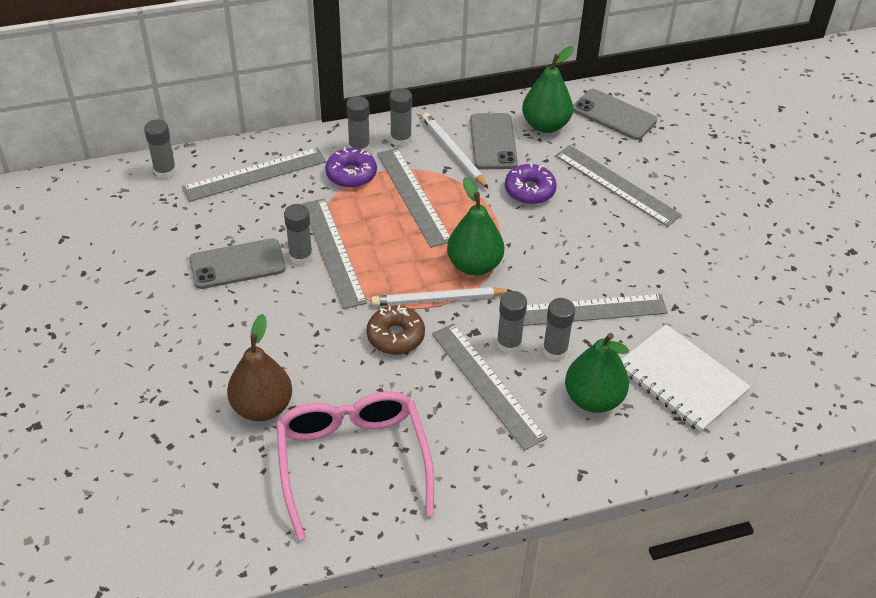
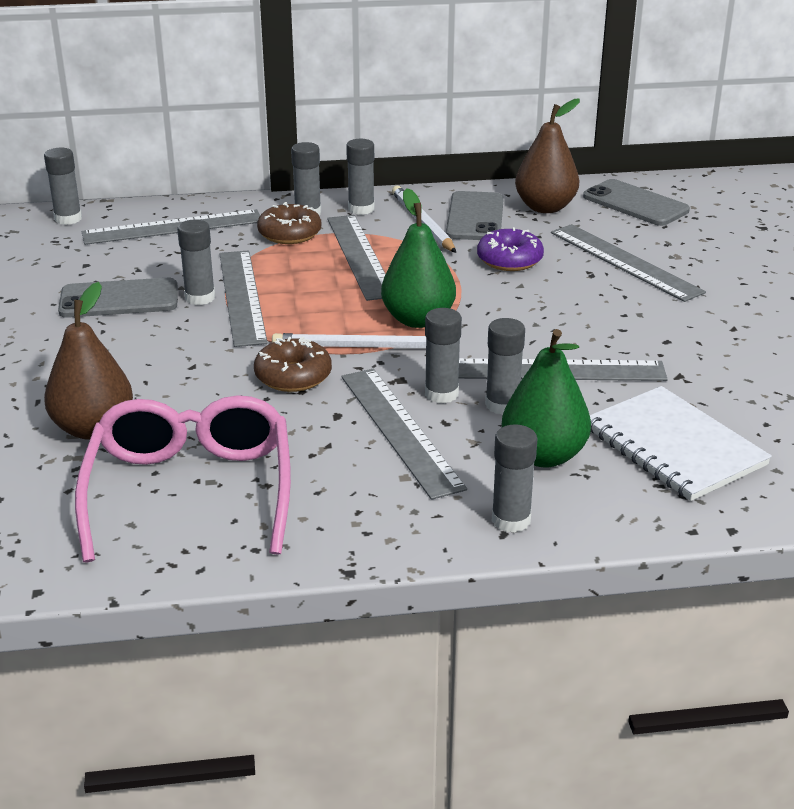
camera: 10 degrees right, 15 degrees down
(351, 174) = (289, 234): purple donut -> brown donut
(545, 125) = (545, 207): green pear -> brown pear
(582, 463) = (511, 520): none -> grey glue stick

